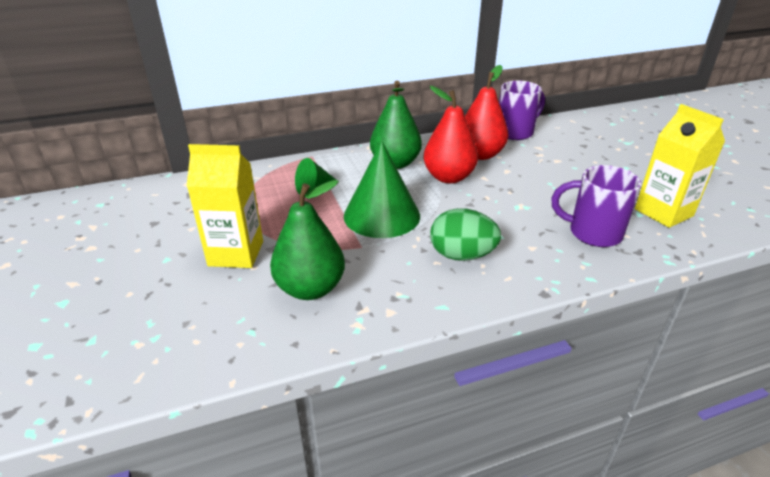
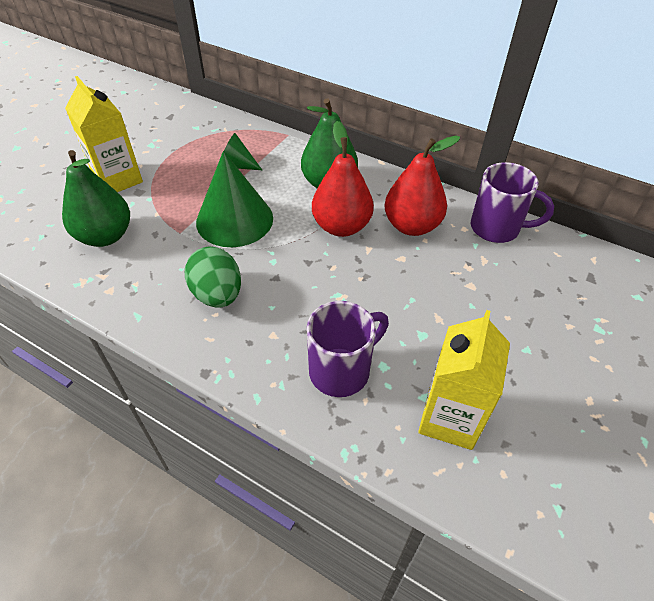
camera: 50 degrees right, 15 degrees up
(592, 233) = (341, 370): purple mug -> purple mug turned 75 degrees clockwise

